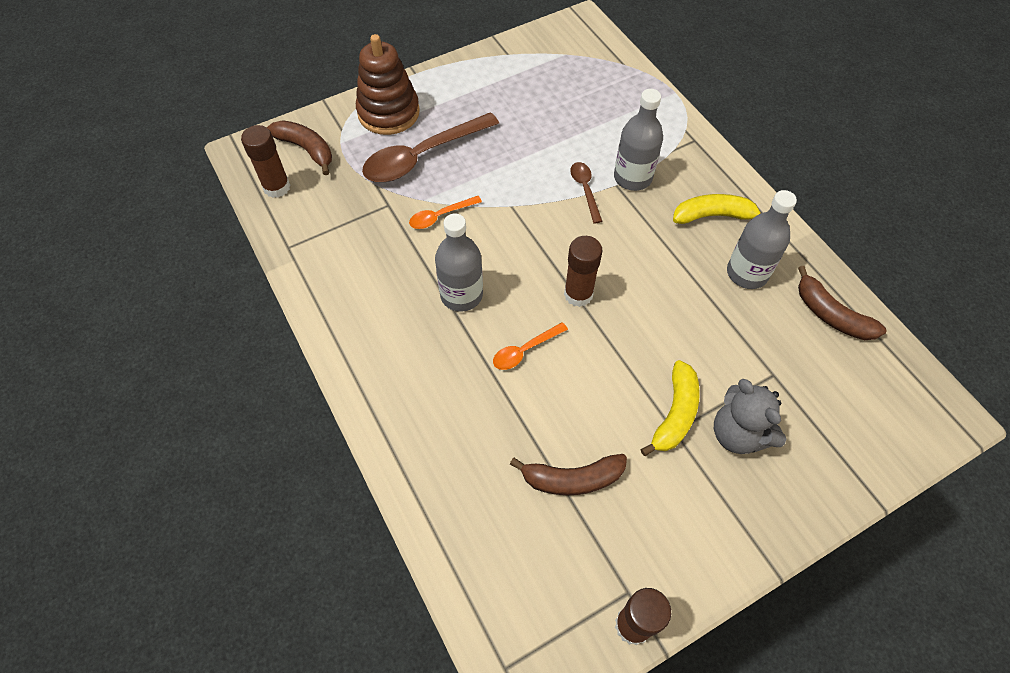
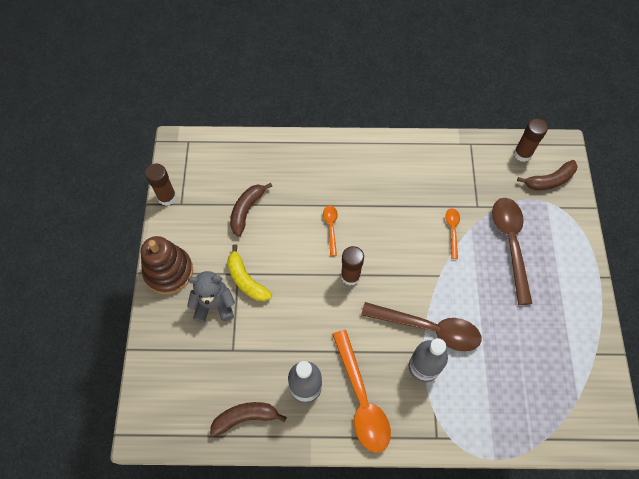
camera: 120 degrees right, 5 degrees up
(388, 112) = (563, 241): brown stacking toy -> brown stacking toy (169, 271)
(461, 295) = (386, 214): grey bottle -> none
(585, 189) = (429, 329): brown spoon -> brown spoon, size x2.06
(713, 215) = (361, 400): yellow banana -> orange spoon

